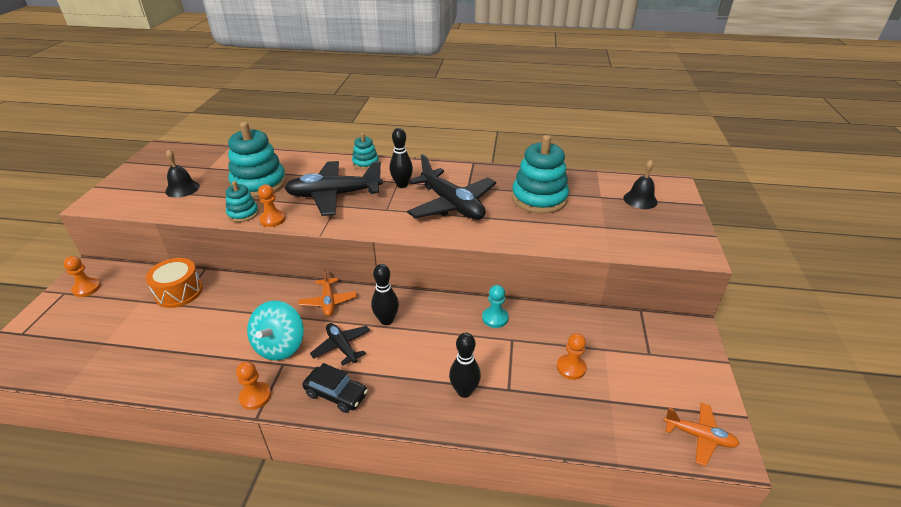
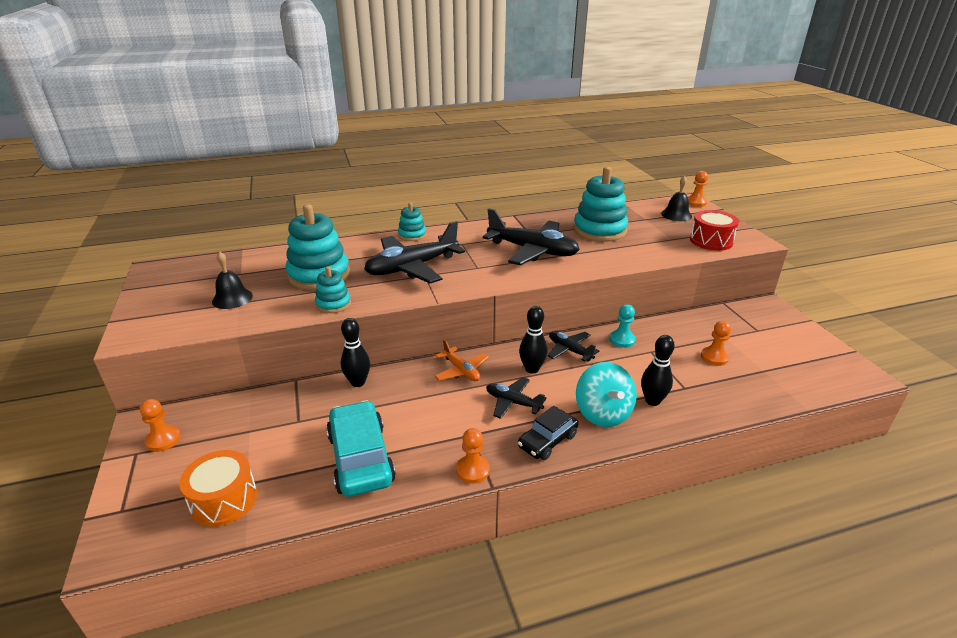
camera: 25 degrees left, 5 degrees down
(179, 292) = (288, 409): orange drum -> orange drum (224, 500)
(189, 352) = (360, 458): none -> turquoise car
(272, 219) = (372, 301): orange pawn -> orange pawn (696, 202)
(280, 346) = (452, 421): turquoise spinning top -> turquoise spinning top (603, 413)
(336, 394) = (547, 441): black car -> black car turned 135 degrees clockwise
(402, 185) = (468, 245): black bowling pin -> black bowling pin (358, 382)
(436, 313) = (569, 350): none -> black plane
(646, 240) = (711, 241): none -> red drum
(699, 436) = (840, 373): orange plane -> none

